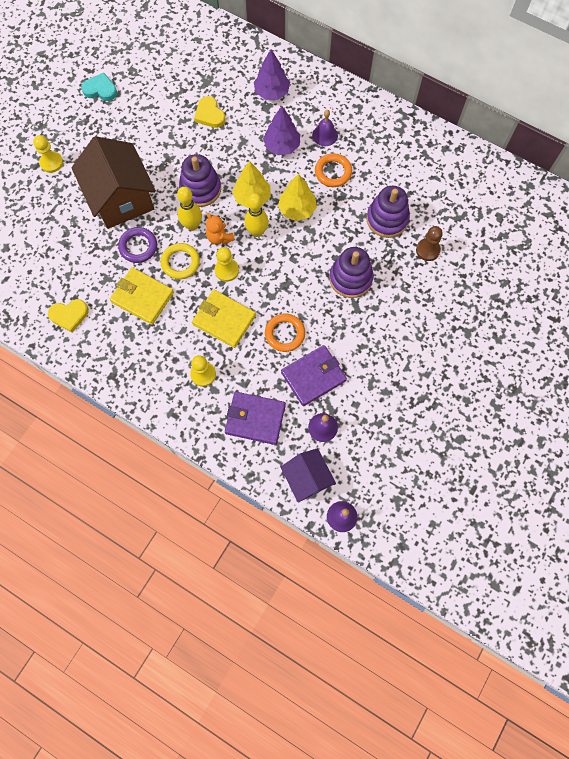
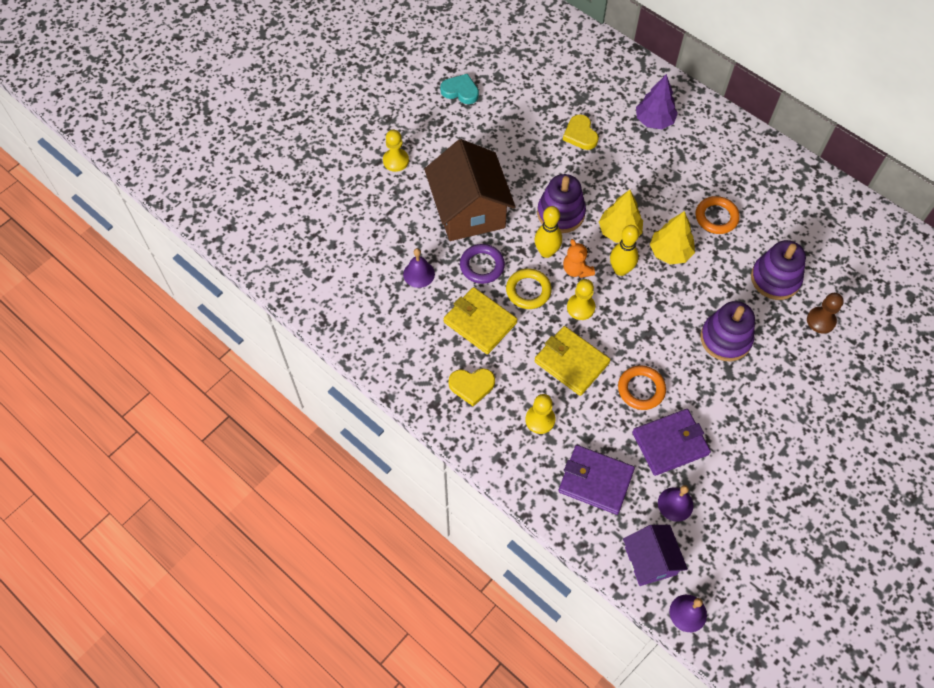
camera: 10 degrees right, 10 degrees down
(69, 315) = (394, 329): yellow heart -> yellow heart (472, 386)
(282, 146) = (659, 180): purple tree -> none
(325, 135) = (711, 175): purple bell -> purple bell (419, 274)

